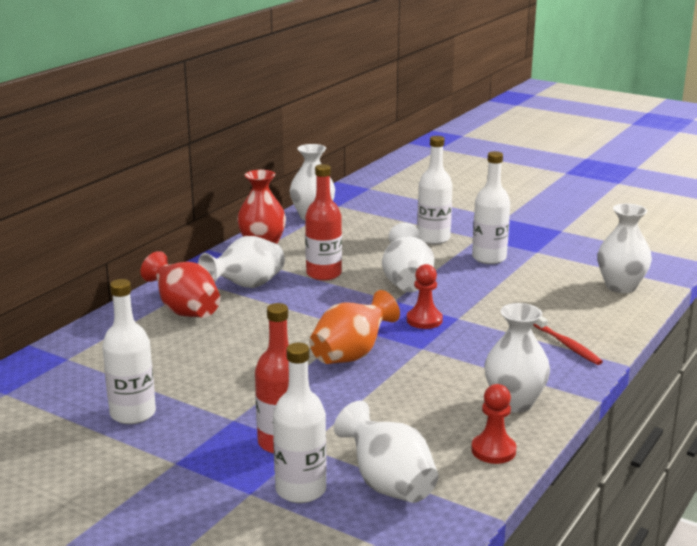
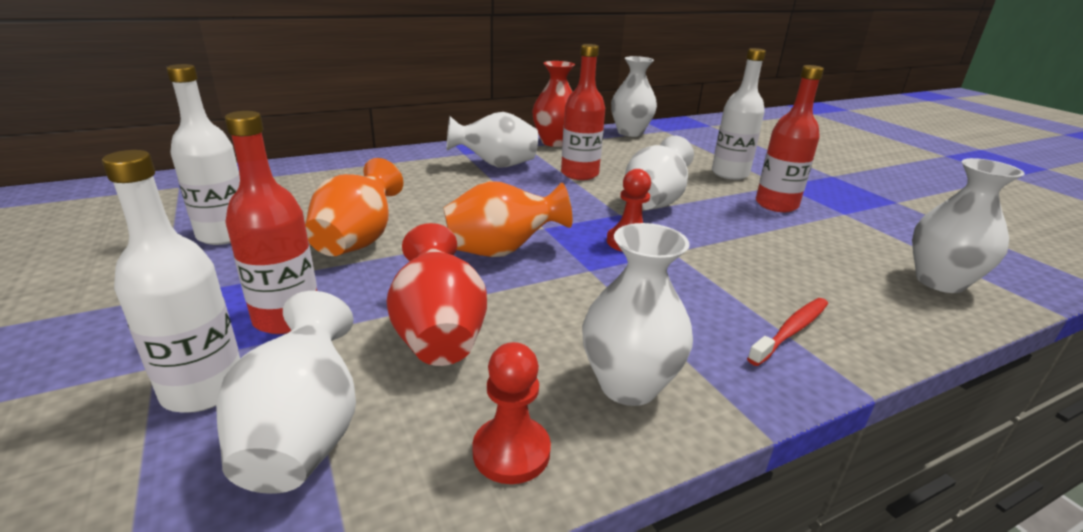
camera: 30 degrees right, 5 degrees up
(185, 311) = (415, 169): red vase -> red vase (439, 334)
(242, 383) = (358, 241): none -> orange vase
(489, 258) = (776, 205): white bottle -> red bottle
(567, 345) = (791, 331): red toothbrush -> red toothbrush turned 135 degrees counterclockwise

